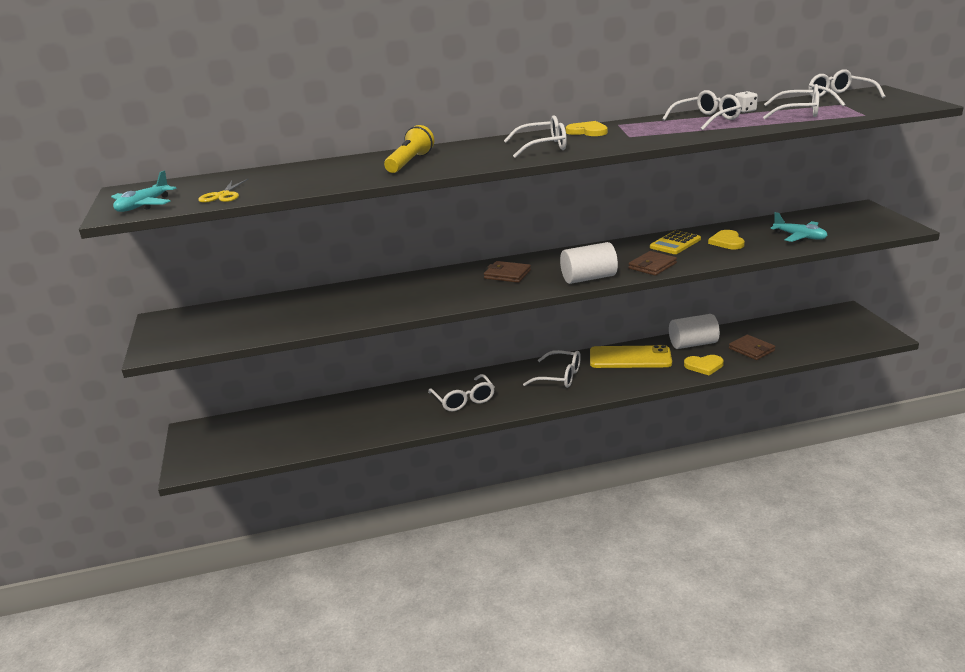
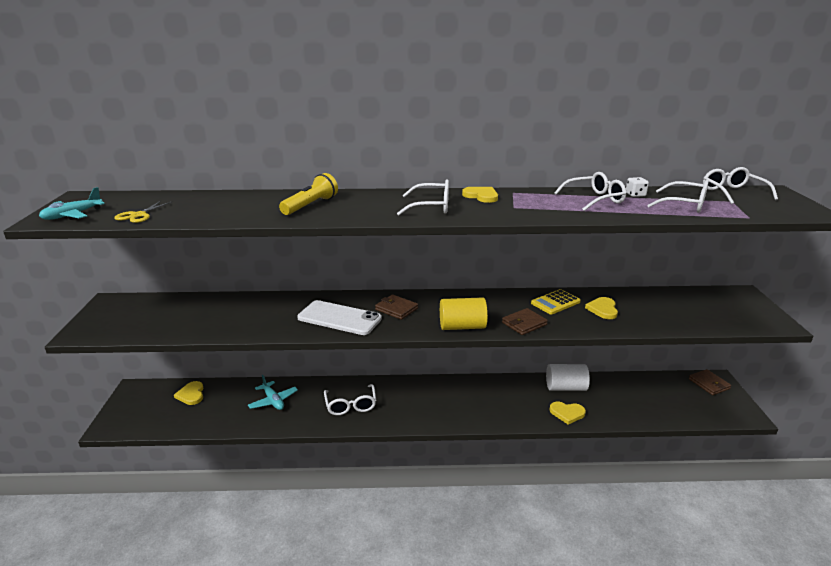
camera: 10 degrees right, 0 degrees up
(267, 423) = (191, 394): none -> yellow heart
(449, 292) = (339, 318): none -> white phone
(560, 377) = (438, 398): white glasses -> none
(588, 278) = (462, 326): white cylinder -> yellow cylinder
(630, 358) = (505, 391): yellow phone -> none
(751, 349) = (616, 404): brown wallet -> brown wallet (709, 384)
(800, 237) = (672, 316): turquoise plane -> turquoise plane (273, 401)

